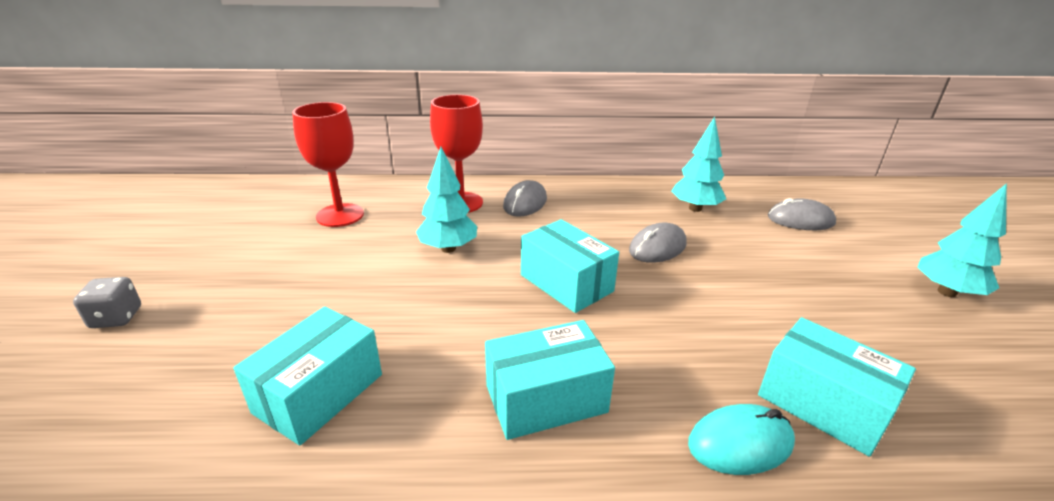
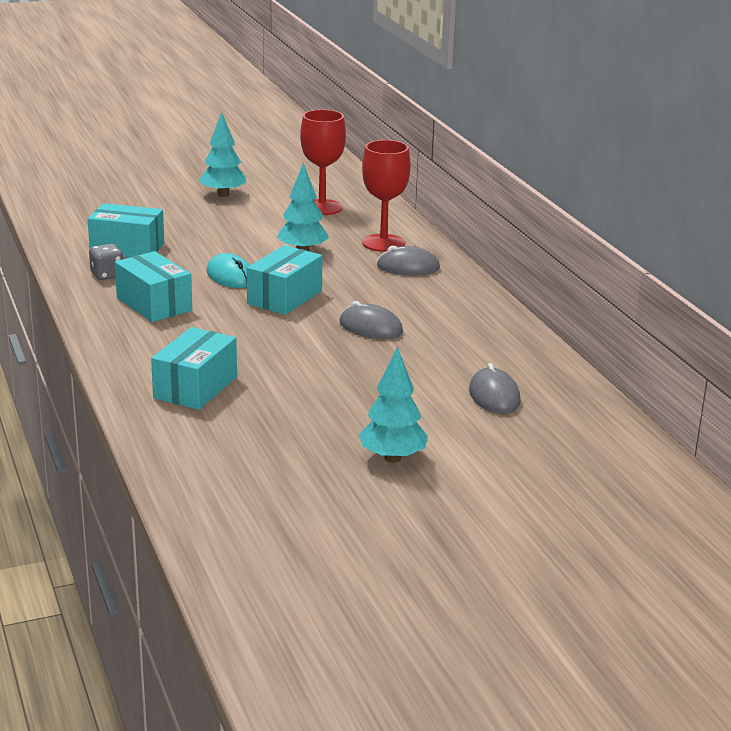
camera: 70 degrees right, 5 degrees down
(116, 318) = (158, 186): grey dice -> grey dice (107, 275)
(695, 208) = (471, 342): turquoise tree -> turquoise tree (223, 195)
(740, 443) = (145, 360): turquoise mouse -> turquoise mouse (230, 276)

